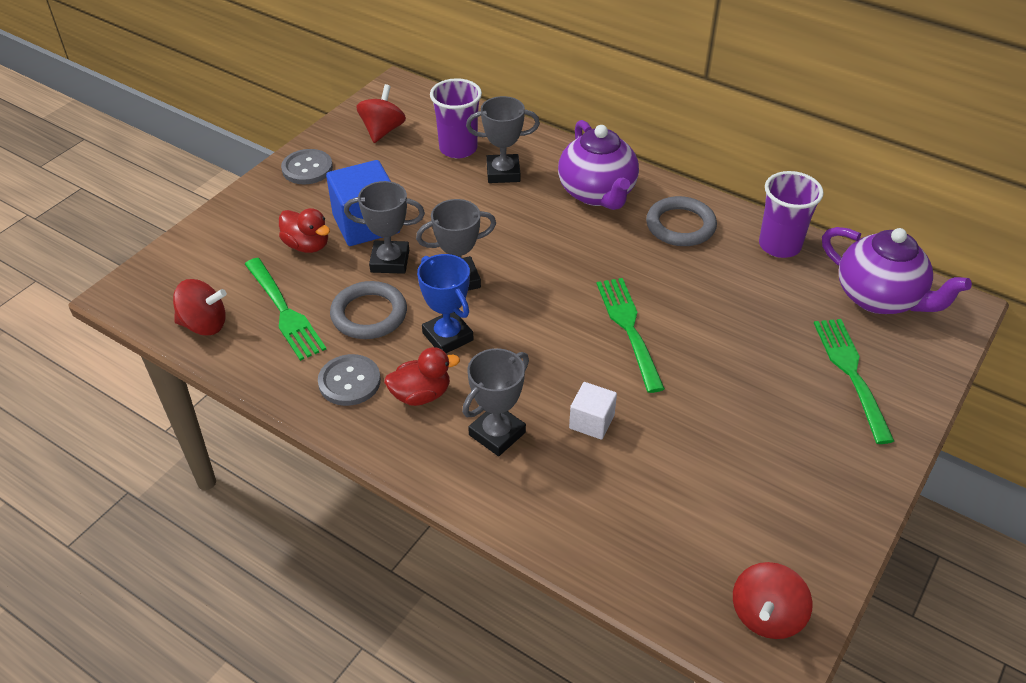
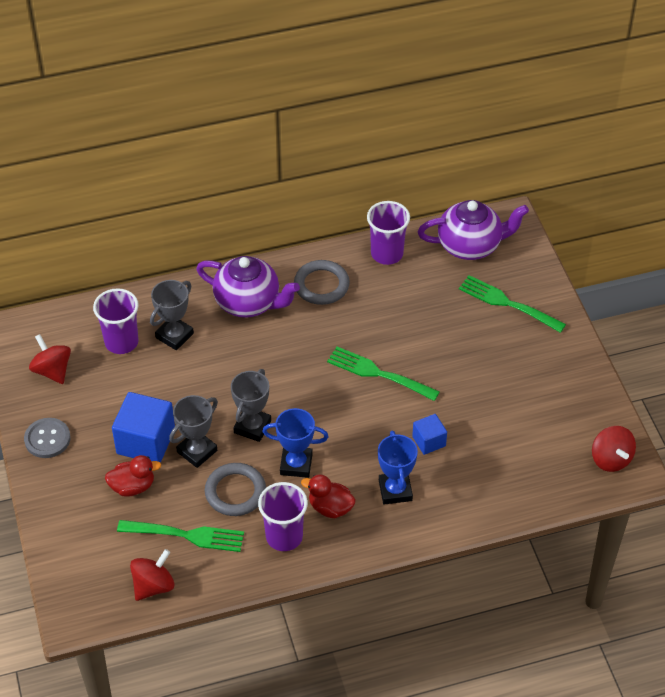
camera: 50 degrees left, 5 degrees up
(349, 381) = (284, 536): grey button -> purple cup
(421, 394) = (330, 507): red duck -> red duck turned 90 degrees counterclockwise
(497, 434) = (395, 490): grey trophy -> blue trophy
(591, 422) = (429, 441): white cube -> blue cube

